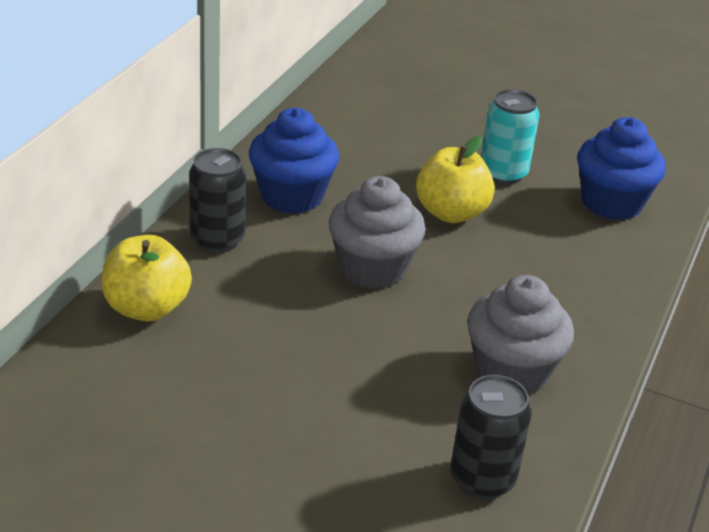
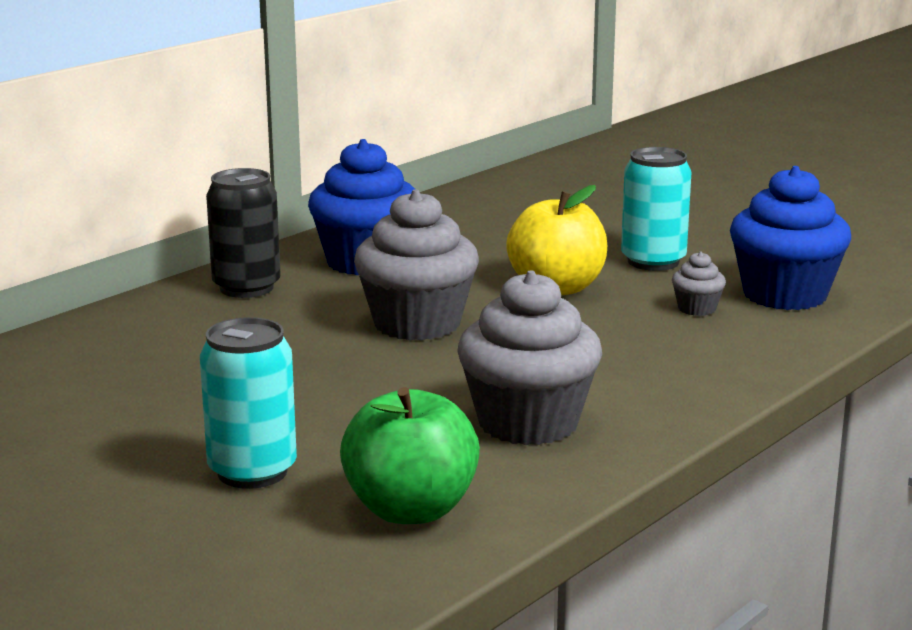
camera: 20 degrees right, 15 degrees down
(146, 308) = (117, 332): yellow apple -> none
(348, 457) = (252, 472): none -> turquoise can
(482, 479) = (411, 510): black can -> green apple
(560, 226) = (697, 309): none -> grey cupcake

